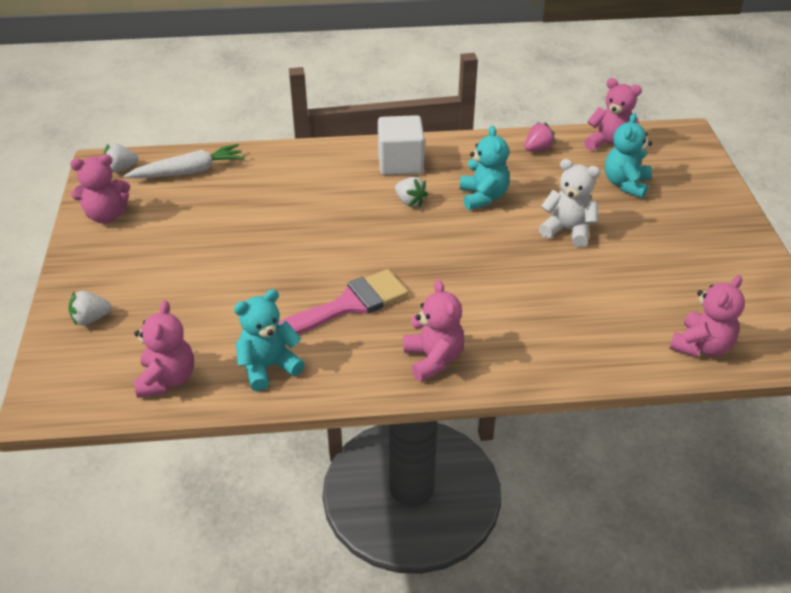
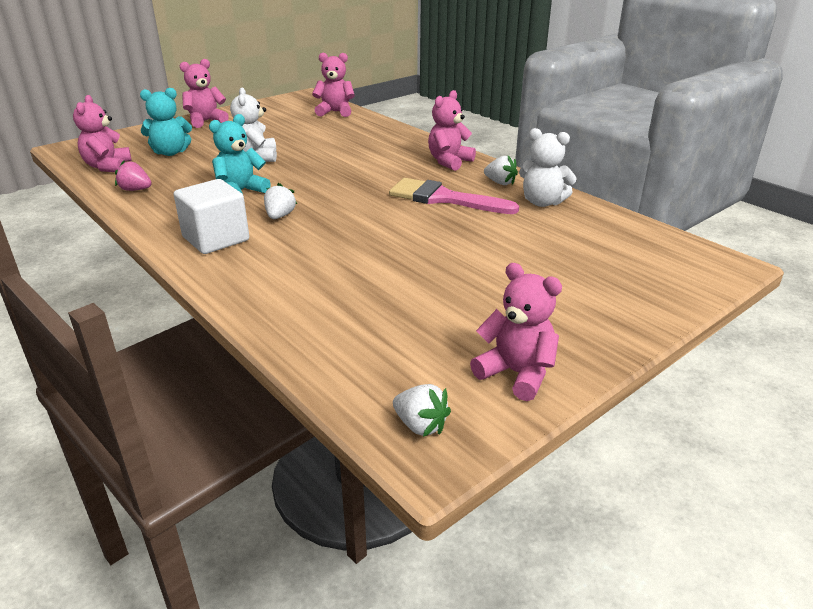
camera: 125 degrees left, 10 degrees down
(91, 319) = (637, 292): white strawberry -> white strawberry (500, 183)
(167, 379) = (617, 230): pink teddy bear -> pink teddy bear (206, 121)
(189, 171) = (363, 360): white carrot -> none
(268, 367) = (542, 202): turquoise teddy bear -> white teddy bear

